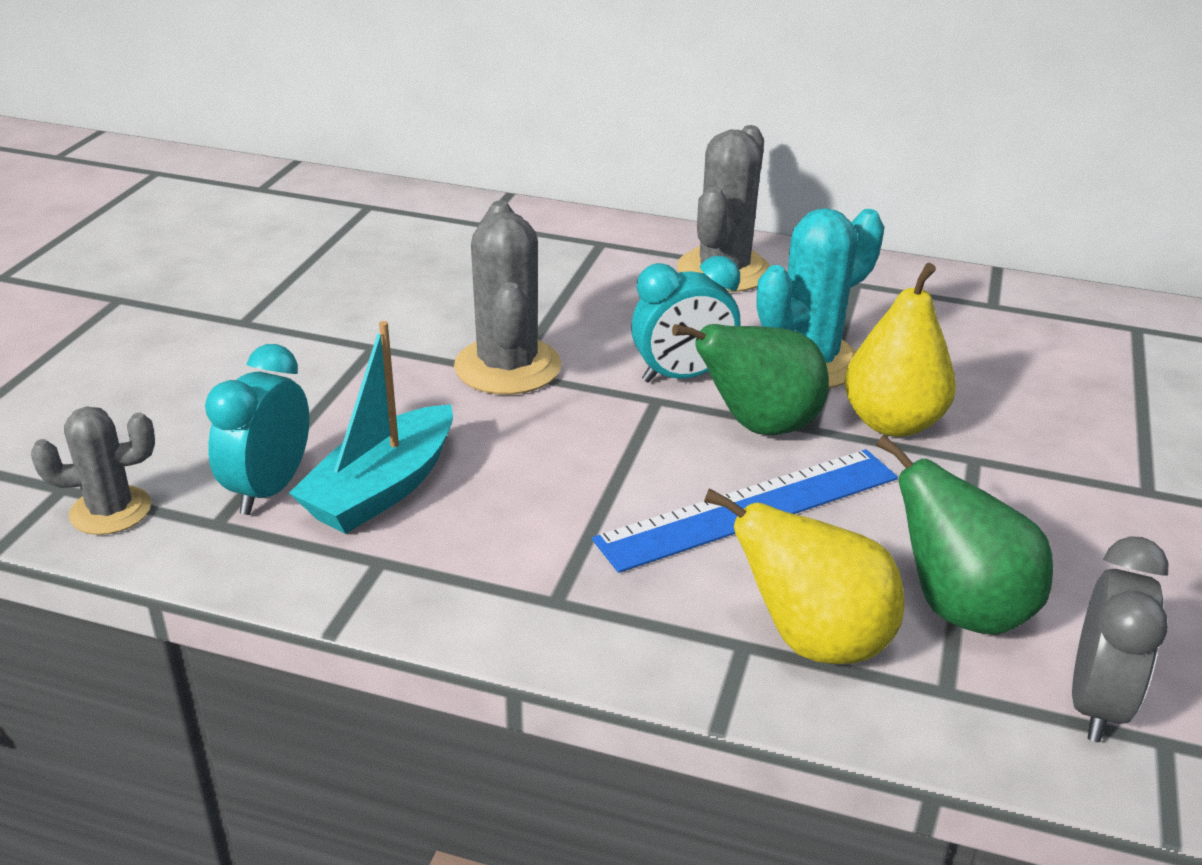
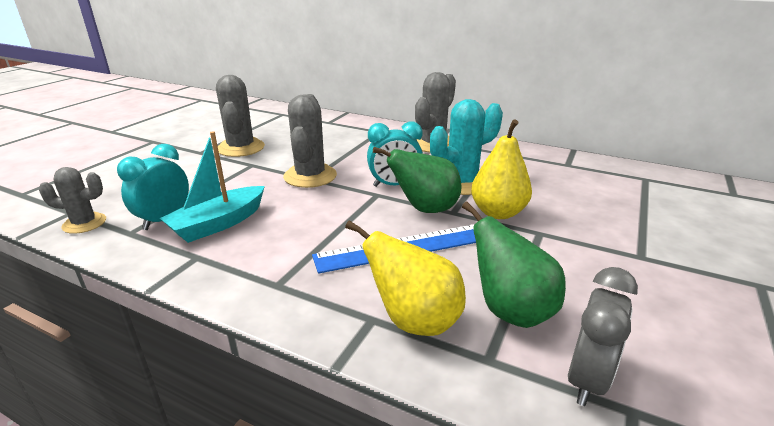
camera: 10 degrees right, 5 degrees down
(326, 305) = (241, 148): none -> grey cactus

